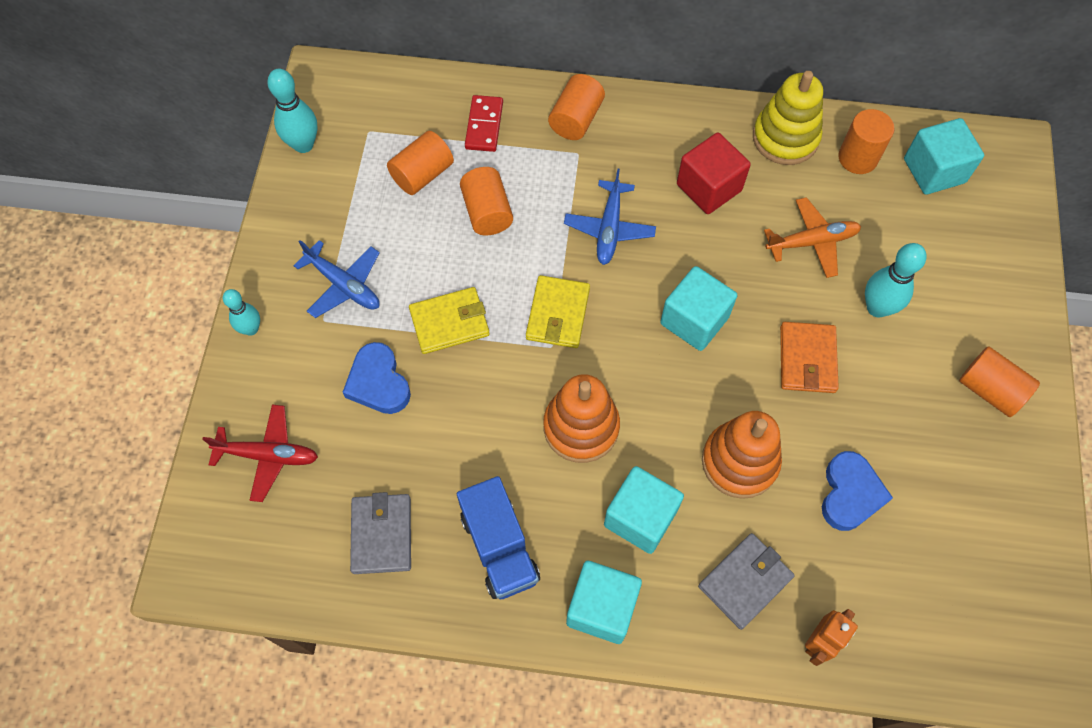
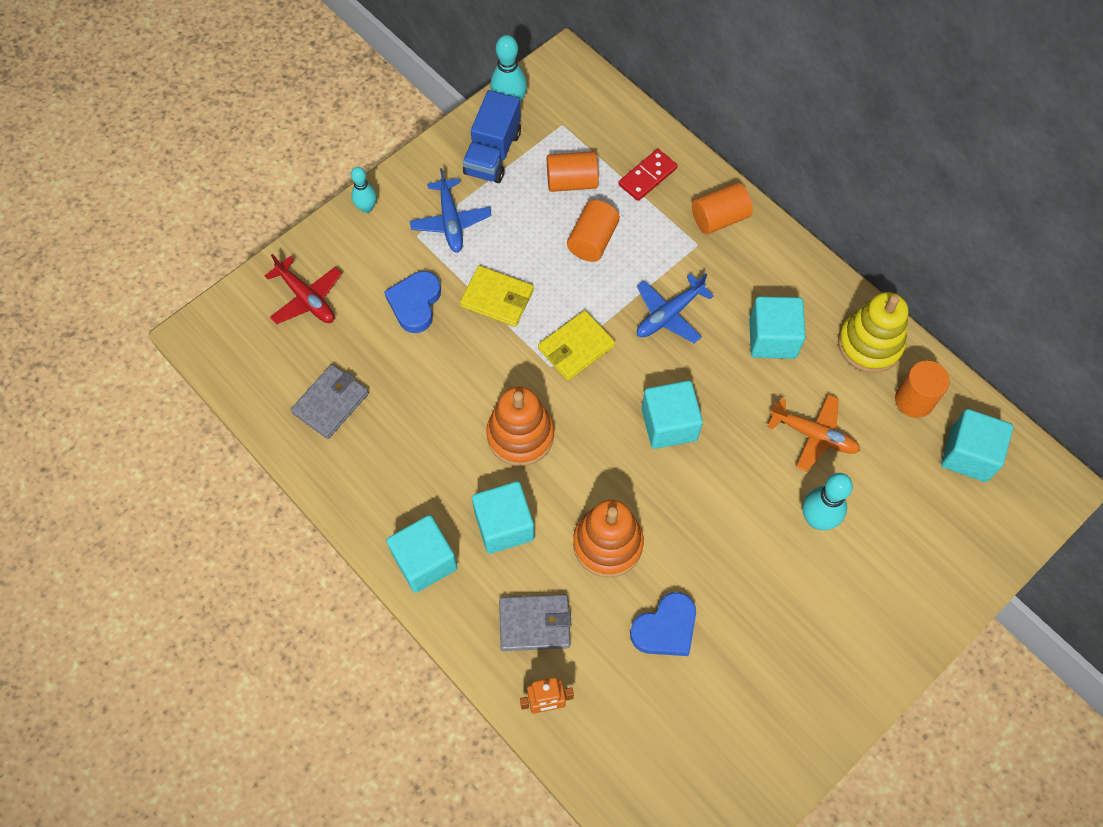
camera: 40 degrees right, 0 degrees up
(499, 547) = (395, 470): blue truck -> blue truck (493, 153)
(709, 187) = (772, 338): red cube -> turquoise cube
(807, 359) = (726, 514): orange wallet -> none
(989, 390) = (846, 643): orange cylinder -> none

